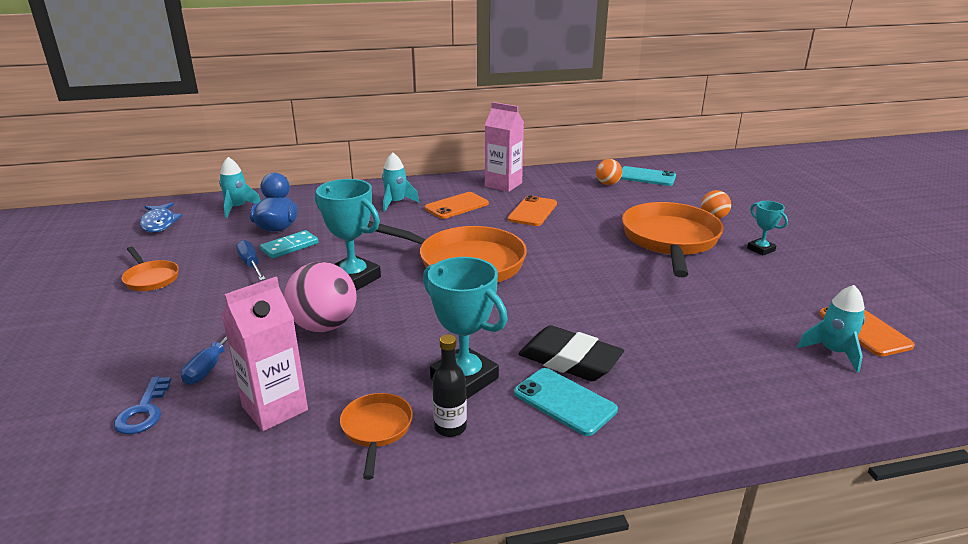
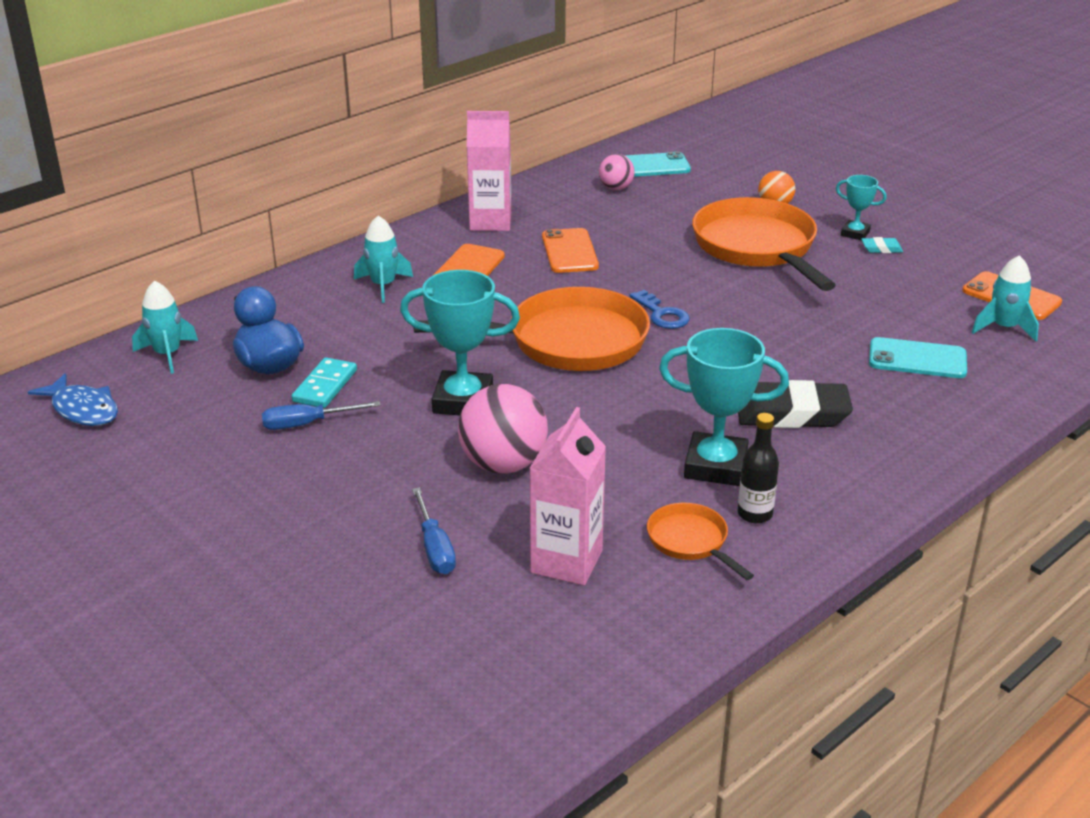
camera: 30 degrees left, 5 degrees up
(144, 411) = (431, 617): blue key -> blue key (662, 314)
(150, 278) = (198, 483): orange pan -> none
(251, 264) = (307, 424): blue screwdriver -> blue screwdriver turned 45 degrees counterclockwise
(564, 401) = (828, 454): turquoise phone -> turquoise phone (917, 359)
(607, 184) = (616, 188): orange ball -> pink ball
(773, 265) = (881, 249): none -> turquoise eraser

